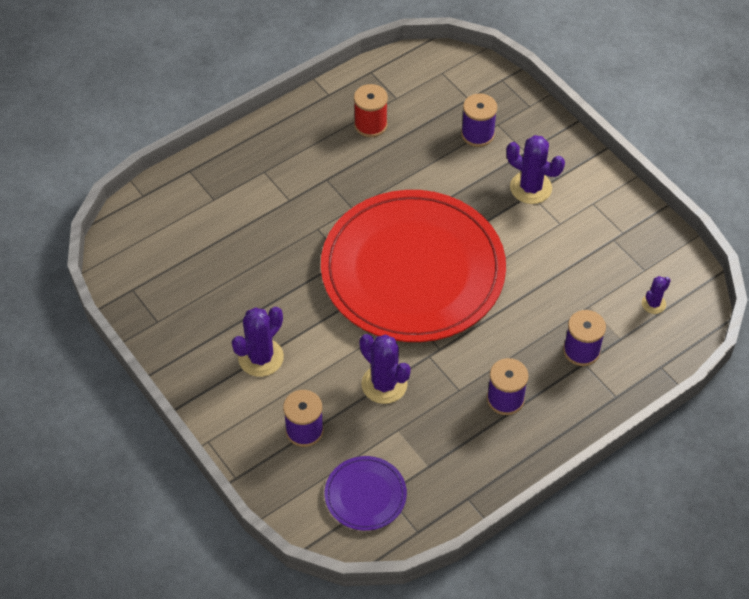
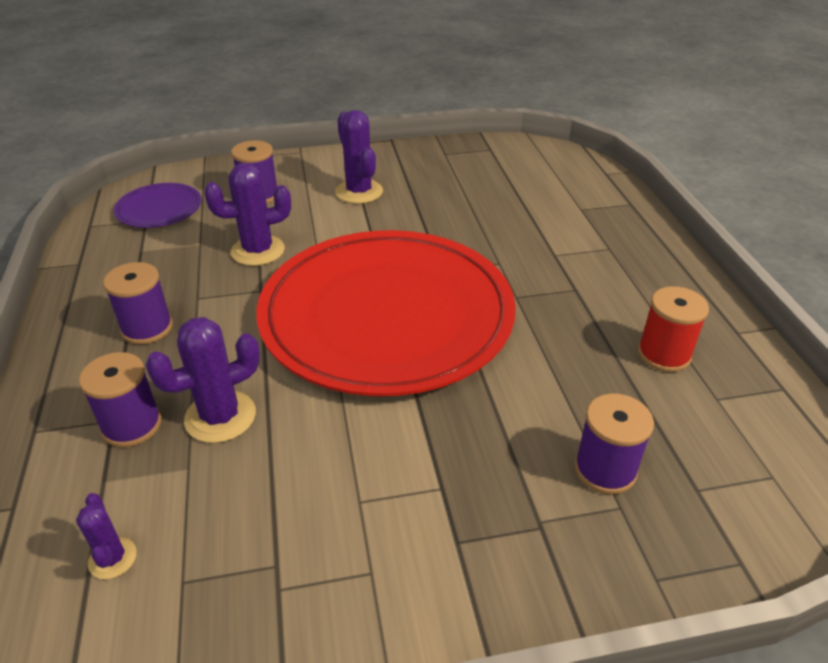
camera: 115 degrees right, 15 degrees down
(530, 188) = (454, 494): purple cactus -> purple cactus (220, 417)

